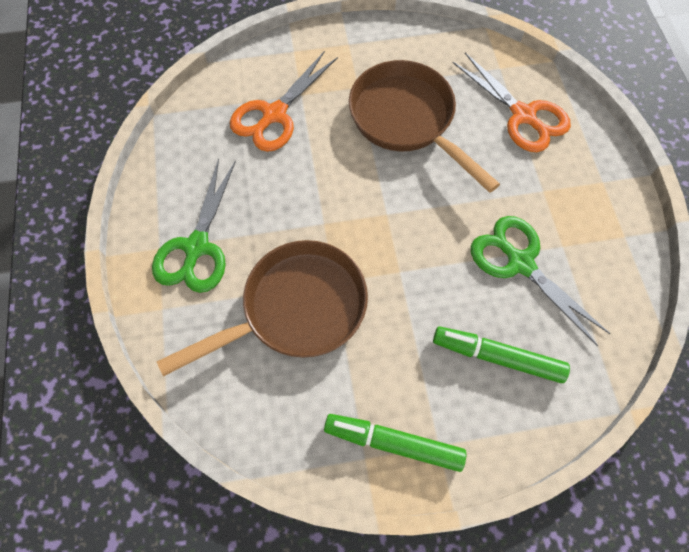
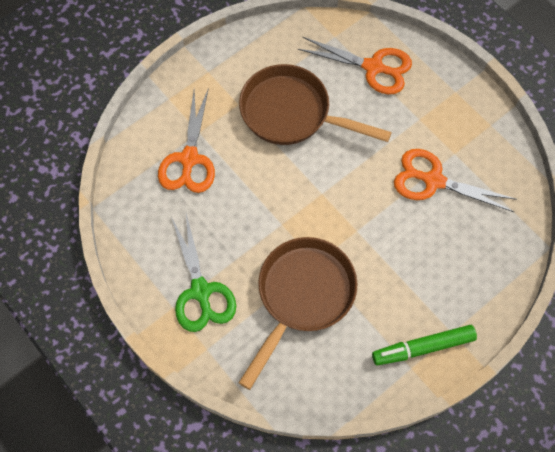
camera: 30 degrees left, 0 degrees up
(497, 356) = (455, 254): green marker -> none
(520, 263) = (433, 180): green scissors -> orange scissors

